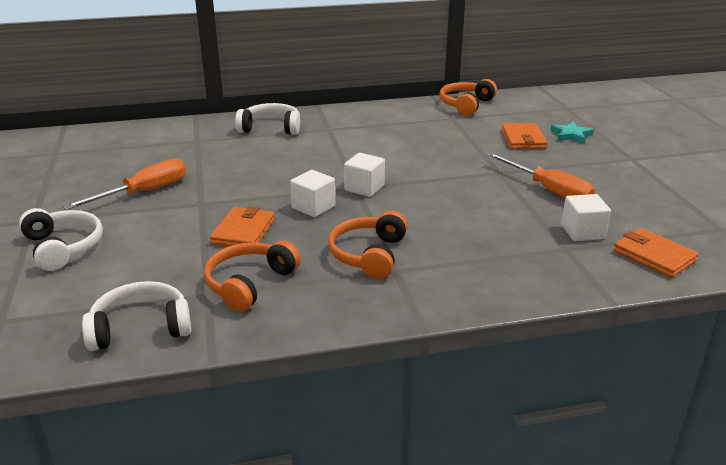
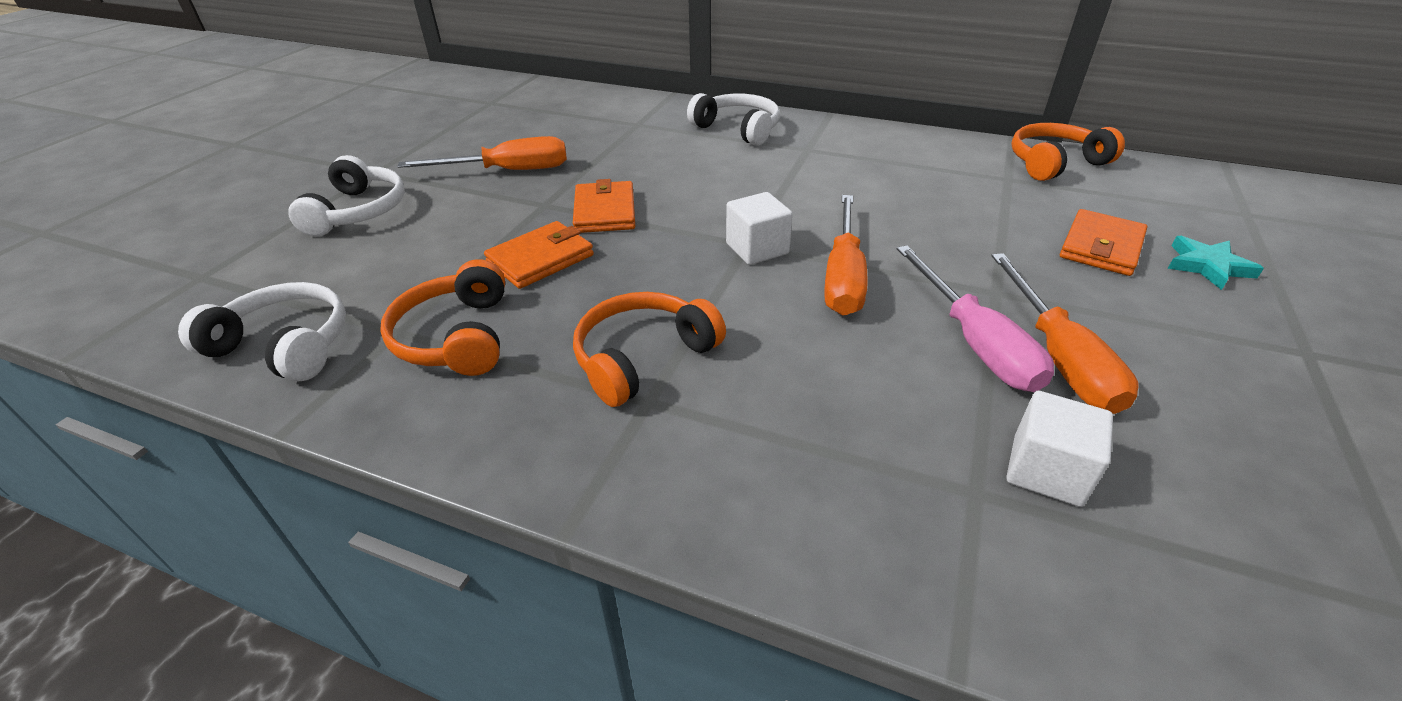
camera: 35 degrees right, 10 degrees up
(249, 283) = (456, 337): orange headphones -> orange headphones turned 75 degrees counterclockwise
(313, 207) = (659, 254): white cube -> none
(423, 187) = (843, 276): none -> orange screwdriver
(511, 196) = (974, 342): none -> pink screwdriver
(654, 256) = (1165, 603): orange wallet -> orange wallet (605, 211)

